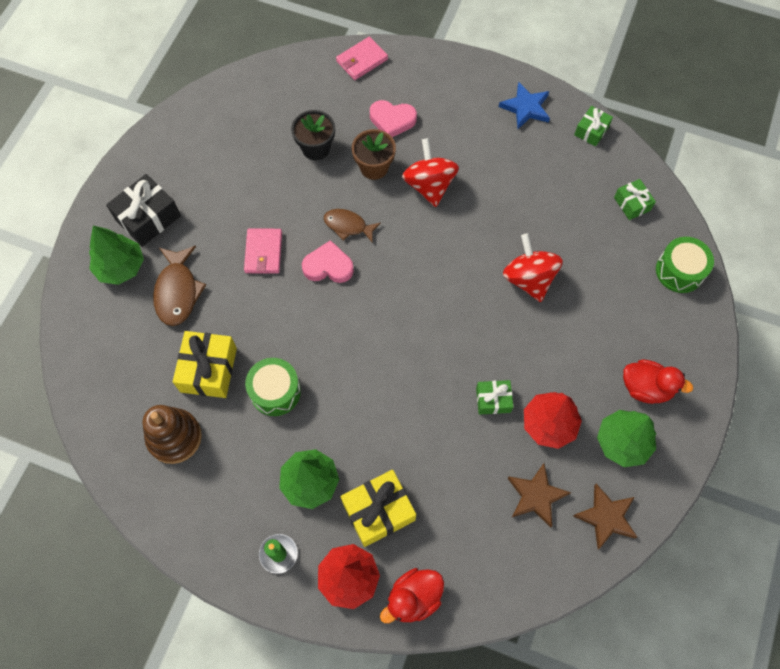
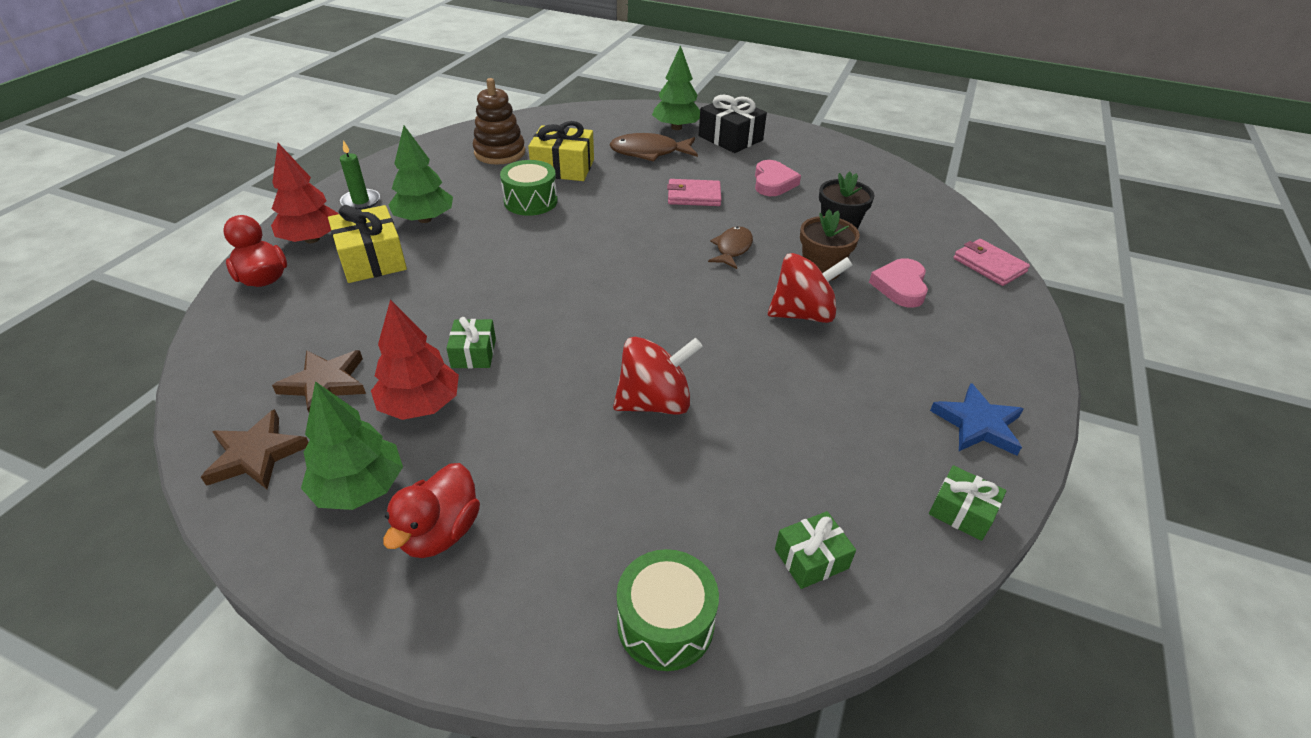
camera: 90 degrees right, 25 degrees down
(328, 266) = (677, 234): pink heart -> pink heart (773, 183)

